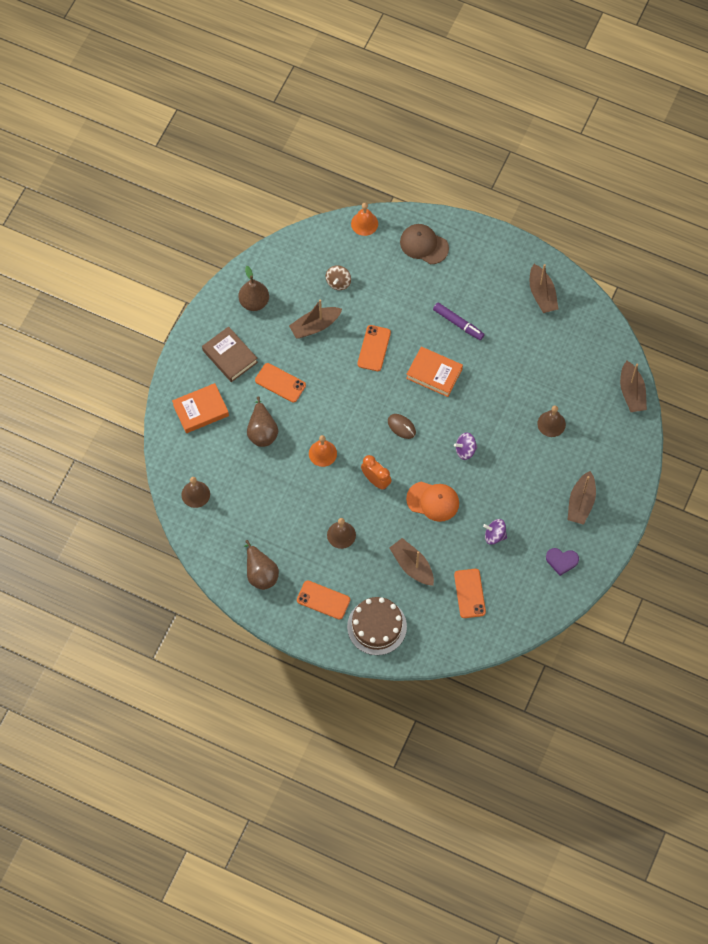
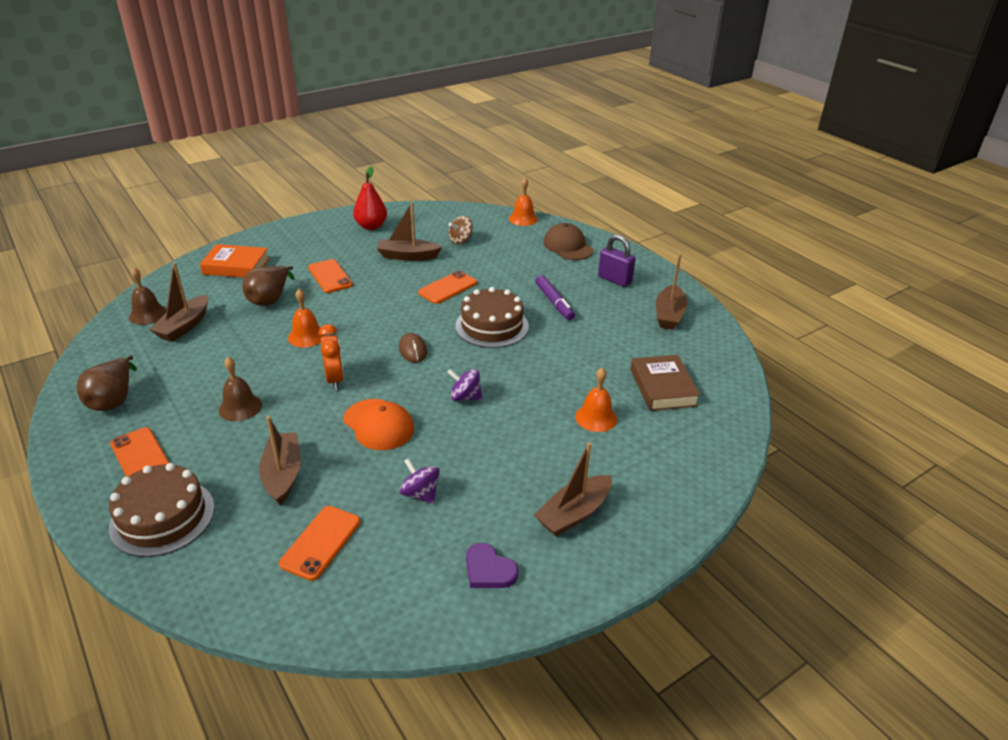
camera: 30 degrees right, 30 degrees down
(230, 356) = (308, 246): brown book -> brown book (663, 387)
(254, 302) = (371, 226): brown pear -> red pear
(434, 373) = (492, 326): orange book -> brown cake
(483, 271) = (614, 280): none -> purple padlock
(551, 424) = (596, 417): brown bell -> orange bell
(631, 392) = (730, 431): brown boat -> brown boat (184, 326)

